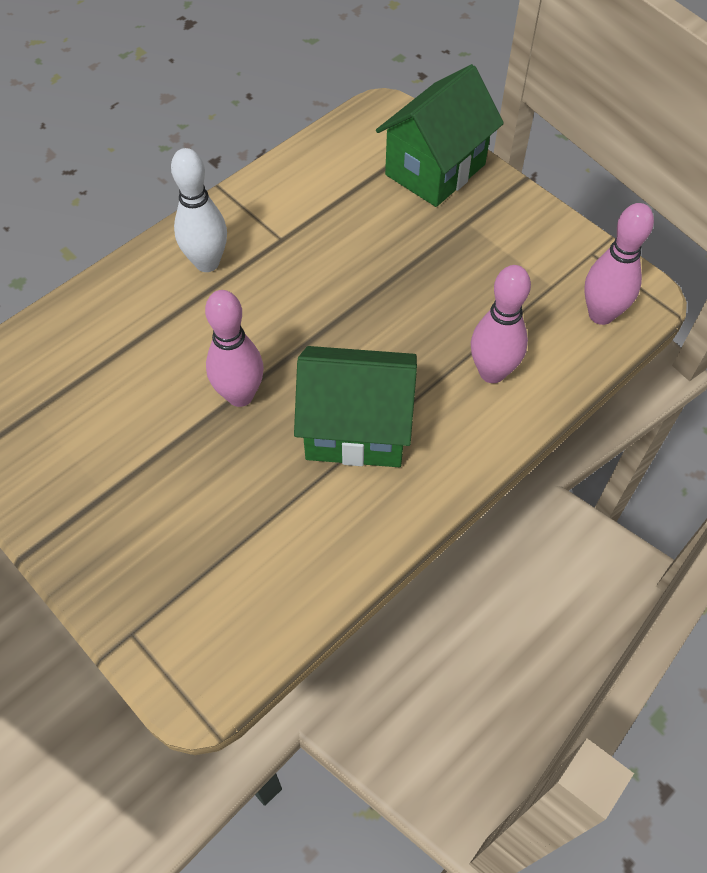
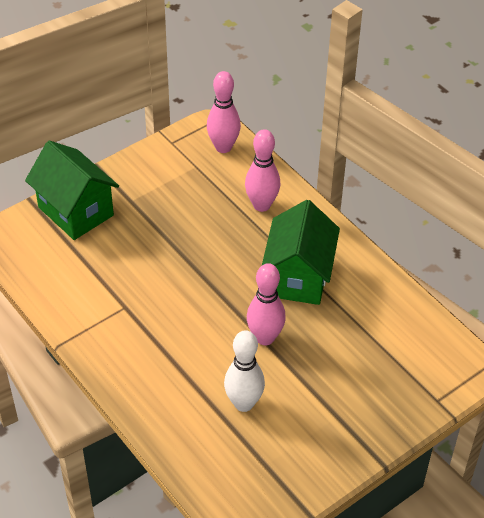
camera: 85 degrees left, 10 degrees down
(207, 263) = (140, 353): white bowling pin -> white bowling pin (244, 403)

